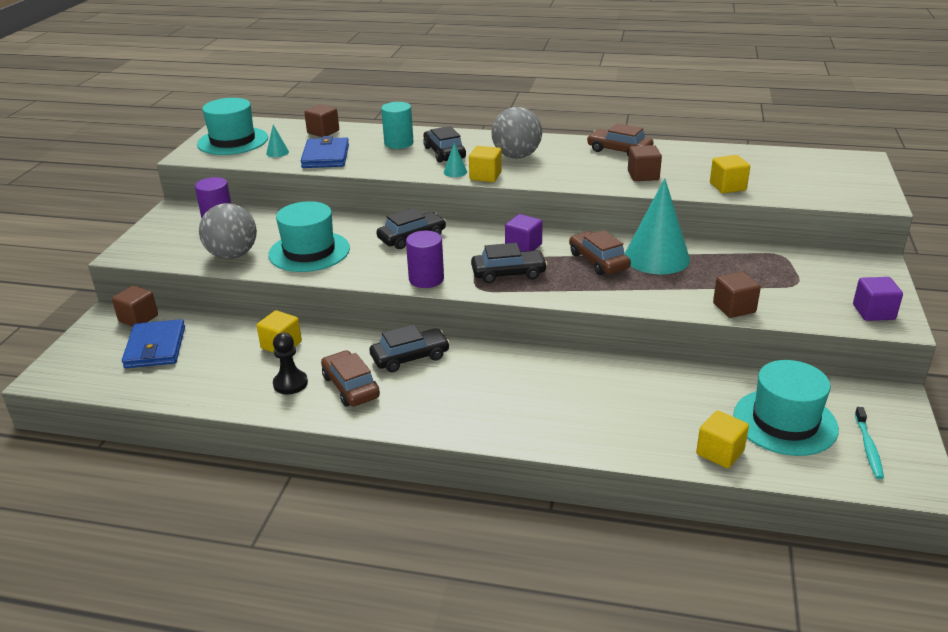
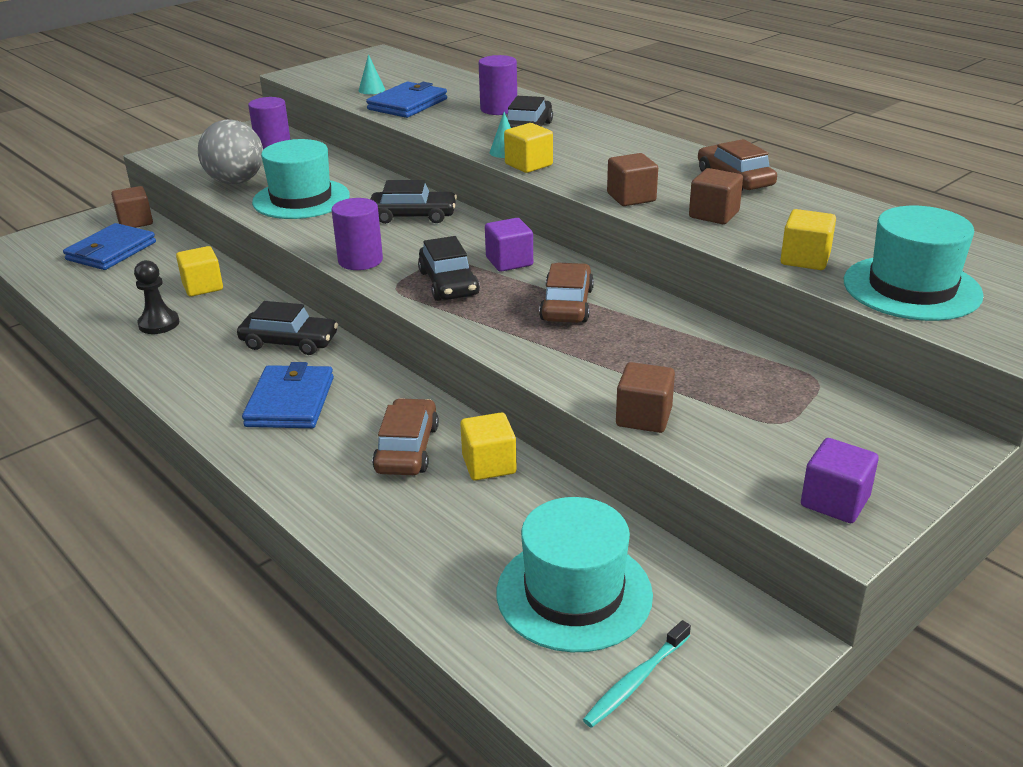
camera: 35 degrees right, 0 degrees up
(233, 141) = (352, 70): turquoise hat -> turquoise hat (911, 288)
(323, 132) = (445, 81): brown cube -> brown cube (631, 197)
(350, 387) = (200, 348): brown car -> brown car (407, 448)
(398, 143) = (498, 109): turquoise cylinder -> purple cylinder
(472, 394) = (290, 402): none -> blue wallet
(508, 273) = (448, 283): black car -> black car turned 45 degrees clockwise
(516, 156) = (599, 153): grey ball -> none
(656, 257) = (642, 325): turquoise cone -> none
(720, 453) = (441, 587): yellow cube -> yellow cube (489, 464)

